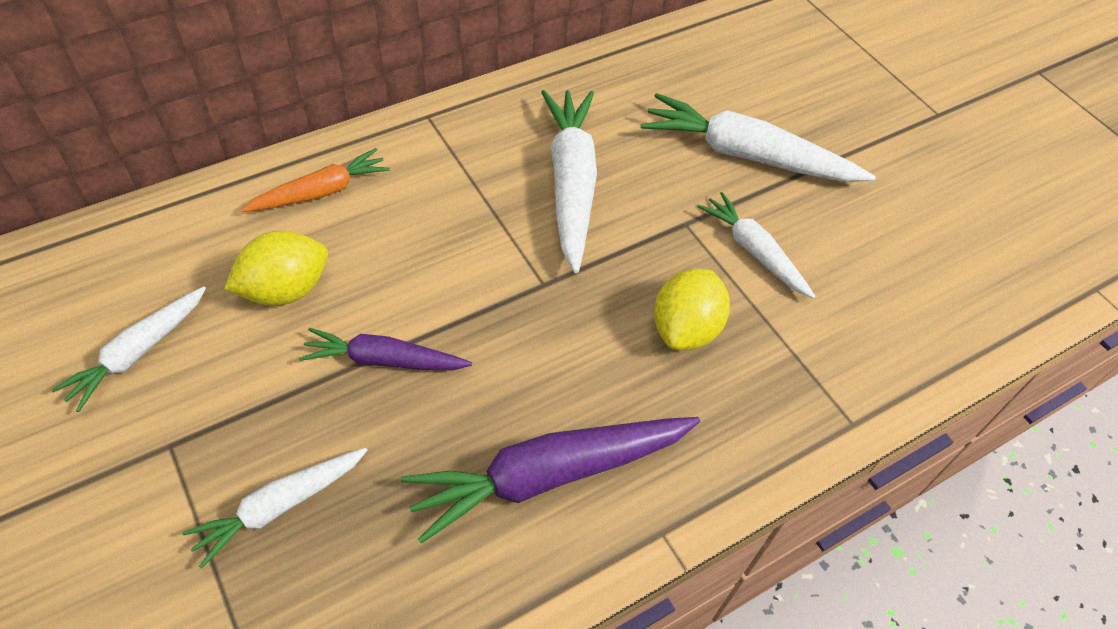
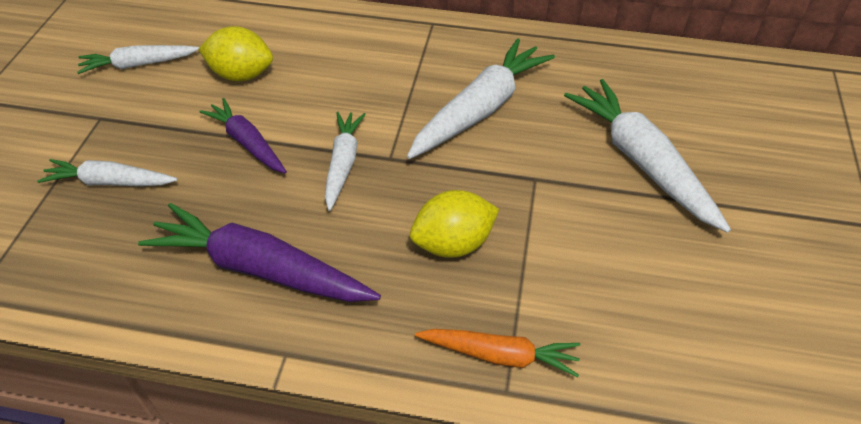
camera: 45 degrees right, 5 degrees down
(321, 192) = (320, 34): orange carrot -> orange carrot (500, 355)
(754, 251) = (568, 227): white carrot -> white carrot (343, 163)

